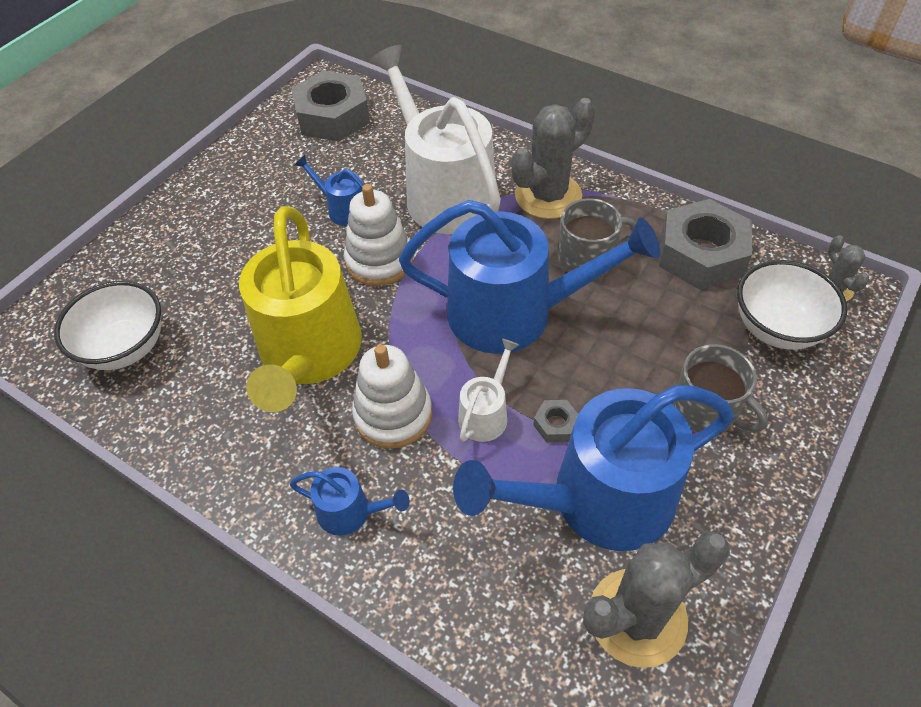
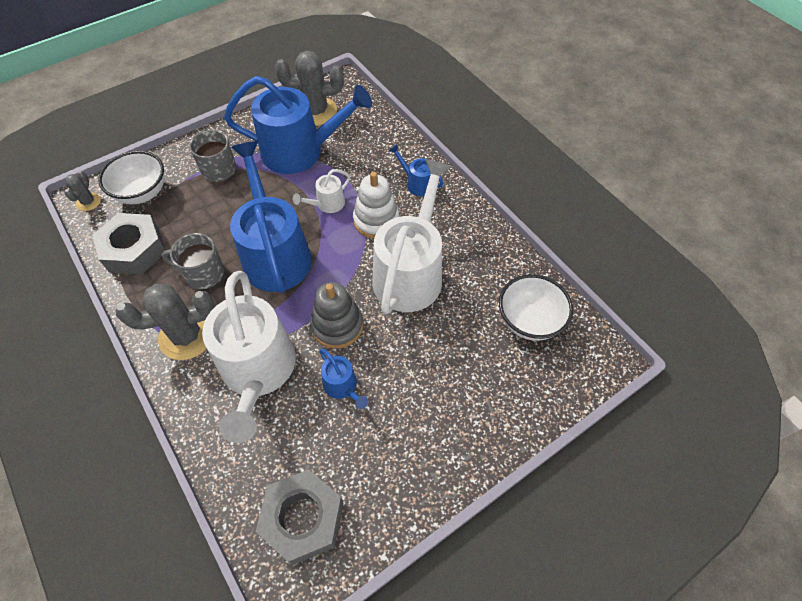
camera: 160 degrees left, 5 degrees up
(309, 353) = (410, 273): yellow watering can -> white watering can
(379, 261) = (337, 325): white stacking toy -> grey stacking toy
(513, 313) = (275, 254): blue watering can -> blue watering can turned 45 degrees clockwise
(556, 424) = (296, 187): grey nut -> none

